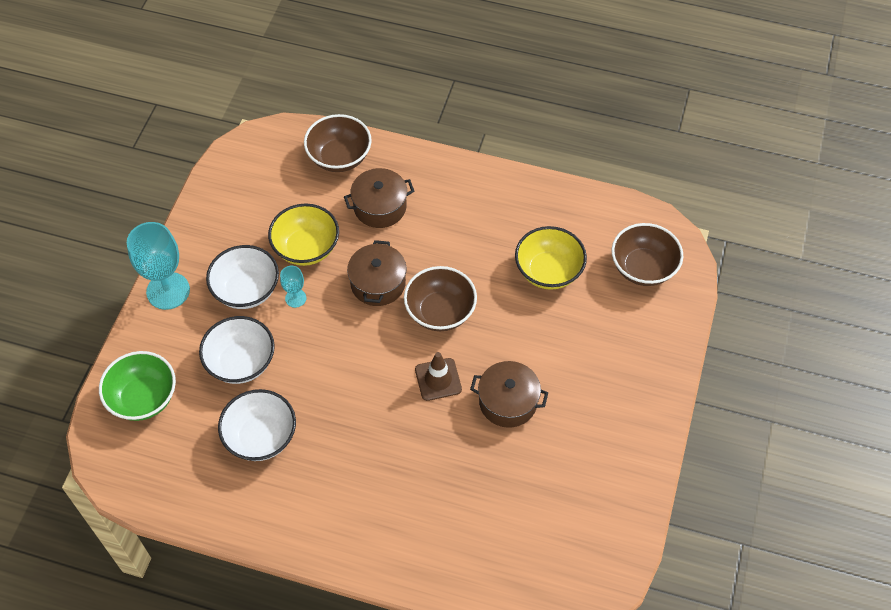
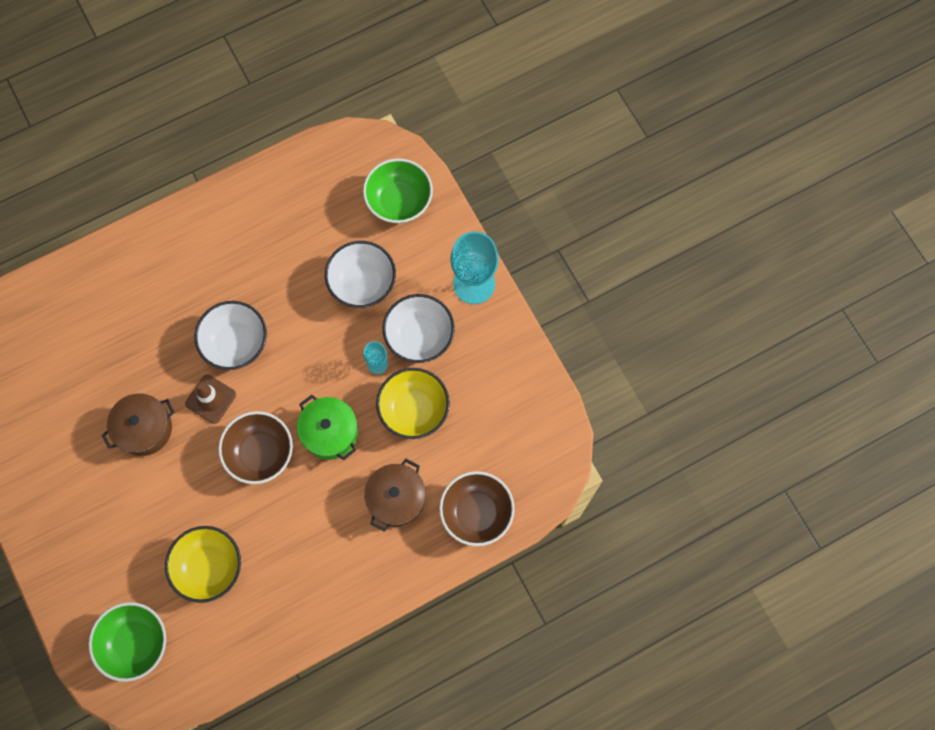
camera: 135 degrees right, 15 degrees up
(261, 437) = (292, 249): white bowl -> white bowl (236, 343)
(378, 283) = (330, 432): brown pot -> green pot
(643, 268) = (135, 642): brown bowl -> green bowl

